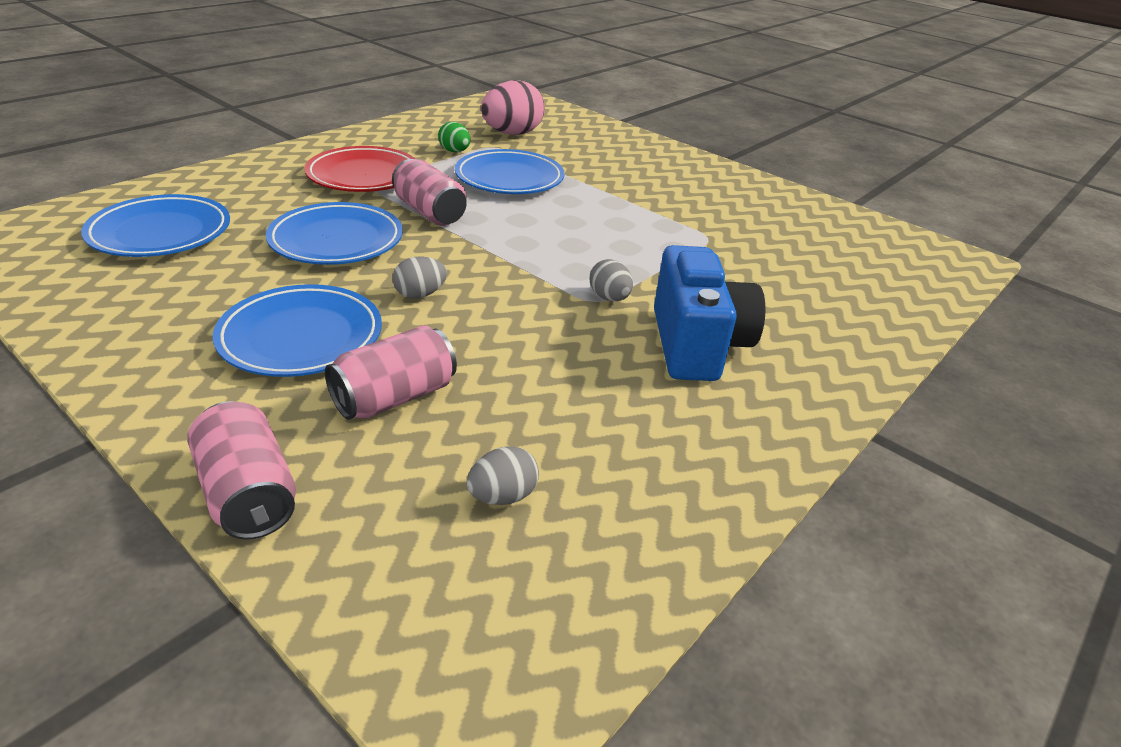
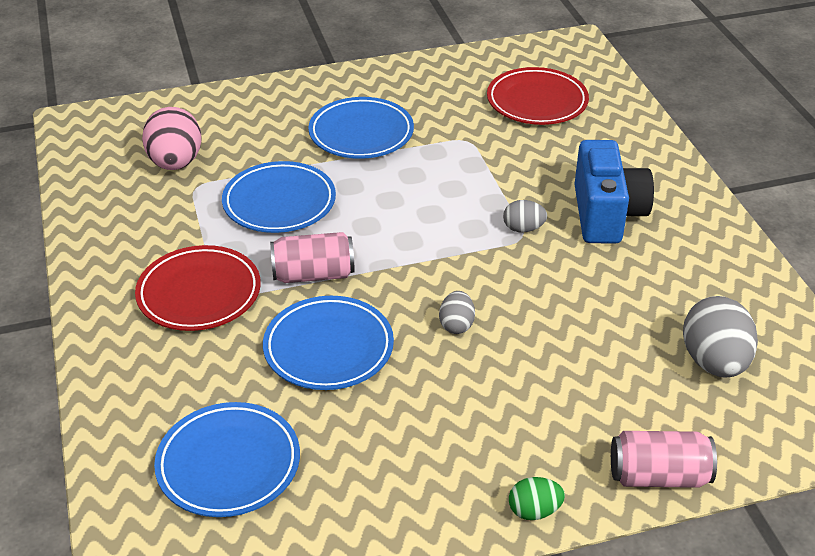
camera: 55 degrees left, 5 degrees up
(301, 337) = (481, 408): blue plate -> blue plate (361, 133)
(394, 397) = (588, 379): pink can -> none
(454, 151) = (188, 215): green egg -> green egg (534, 511)
(502, 496) = (714, 362): grey egg -> grey egg, size x1.89
(697, 345) = (606, 215): blue camera -> blue camera turned 60 degrees clockwise
(828, 259) = (537, 101): none -> red plate

